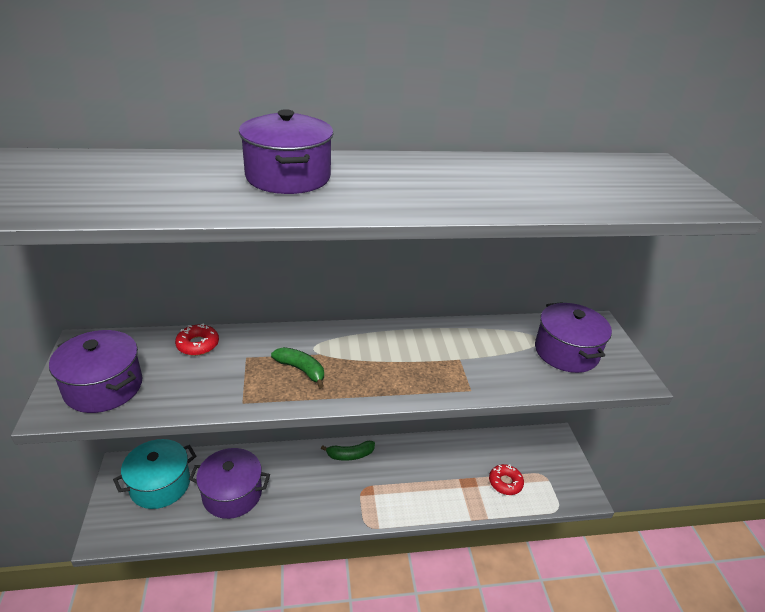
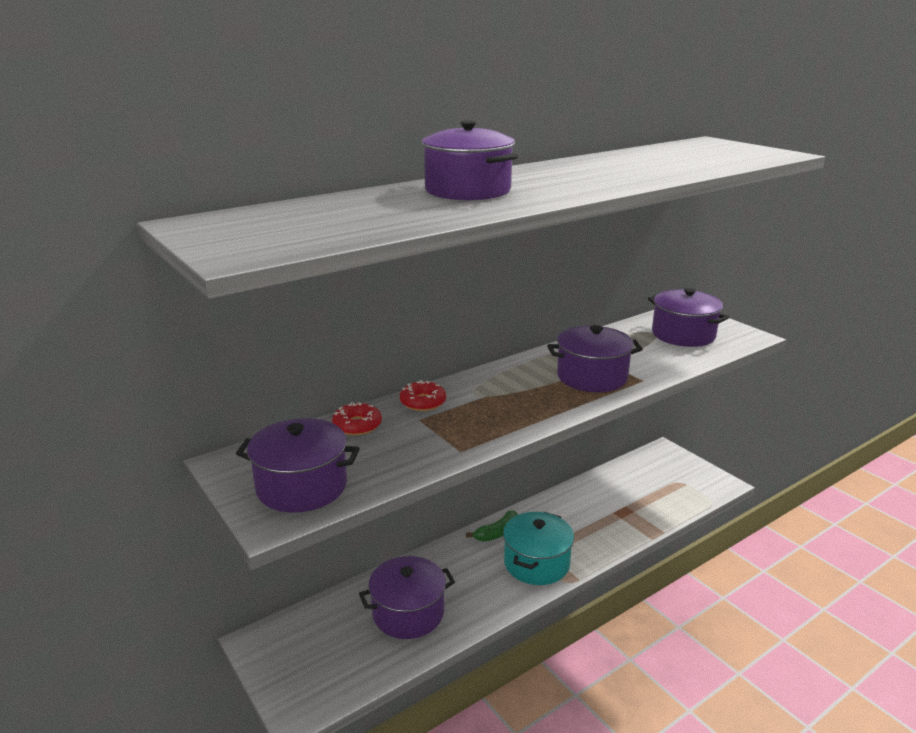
camera: 25 degrees left, 10 degrees down
(160, 484) = (318, 639): turquoise pot -> turquoise pot (536, 563)
(301, 370) = (484, 412): green banana -> none
(428, 368) = (592, 377): none -> purple pot
(505, 482) = (654, 500): red donut -> red donut (423, 402)

